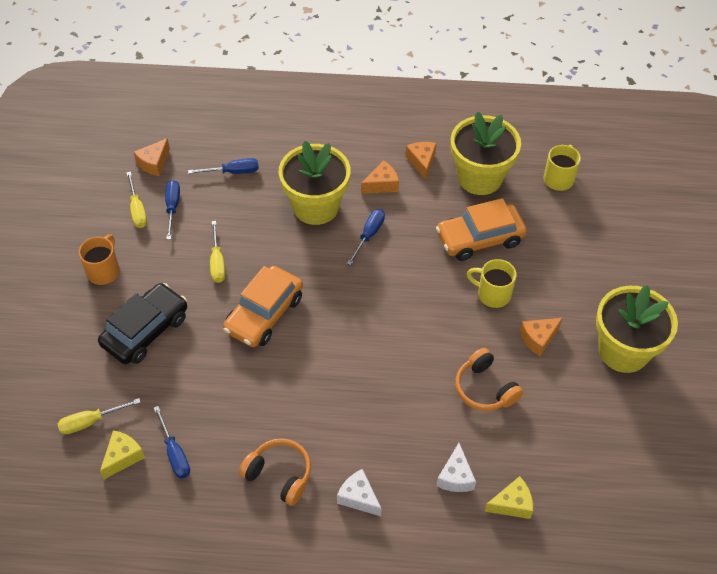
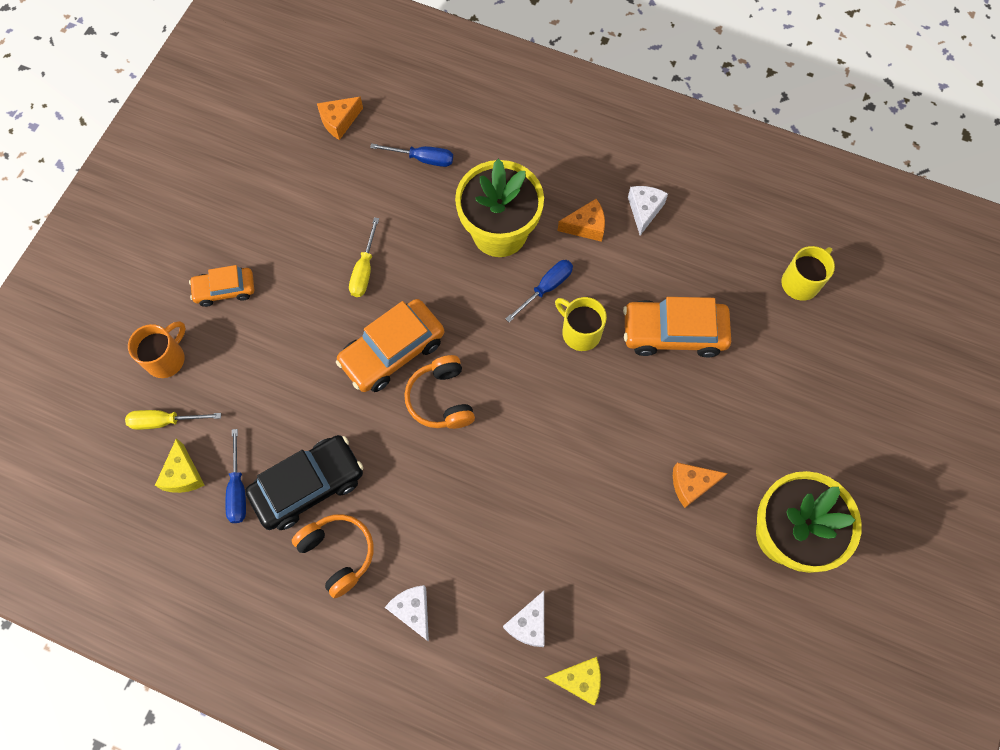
camera: 20 degrees right, 15 degrees up
(104, 271) = (239, 242): orange mug -> orange mug (166, 358)
(105, 309) = (225, 290): none -> orange car
(123, 457) = (183, 474): yellow cheese -> yellow cheese turned 120 degrees clockwise
(137, 210) = (301, 176): yellow screwdriver -> none
(145, 330) = (258, 330): black car -> black car (308, 485)
(172, 207) = (340, 185): blue screwdriver -> none
(421, 162) = (644, 210): orange cheese -> white cheese
(480, 177) = (705, 252): yellow flower pot -> none
(485, 388) = (604, 527): orange headphones -> orange headphones (441, 399)
(492, 294) = (660, 410): yellow mug -> yellow mug (580, 332)

